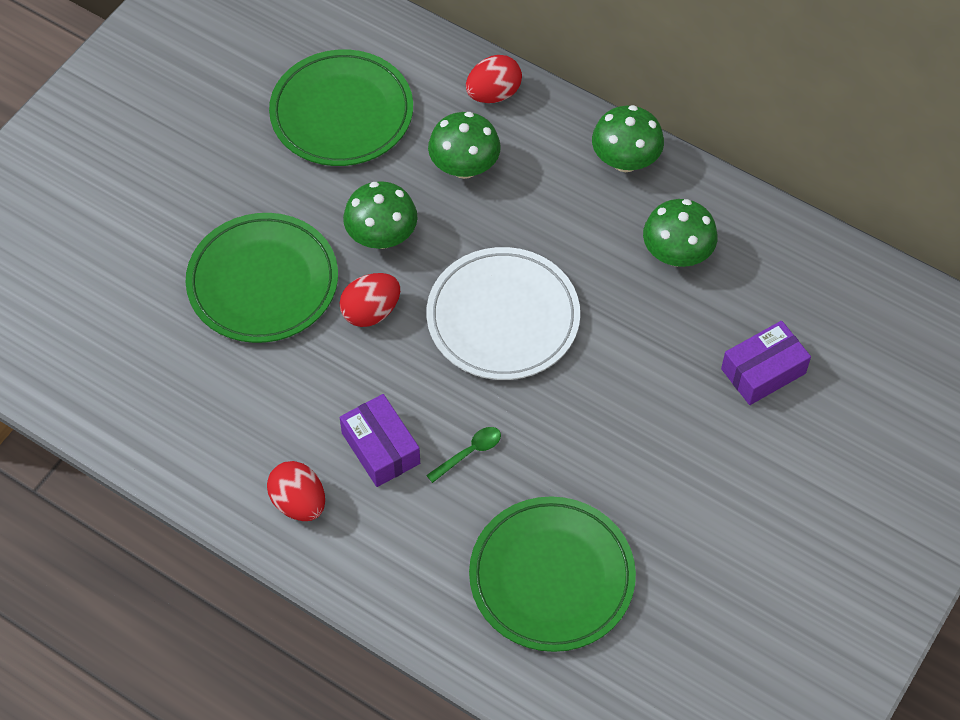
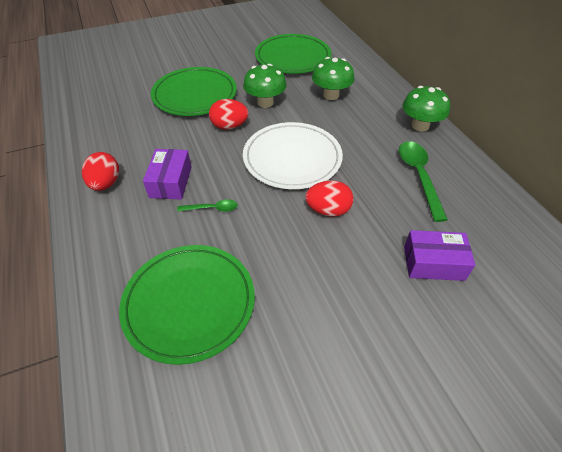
camera: 35 degrees right, 10 degrees down
(493, 94) = (370, 77): red egg -> red egg (328, 210)
(677, 254) = (419, 176): green mushroom -> green spoon

